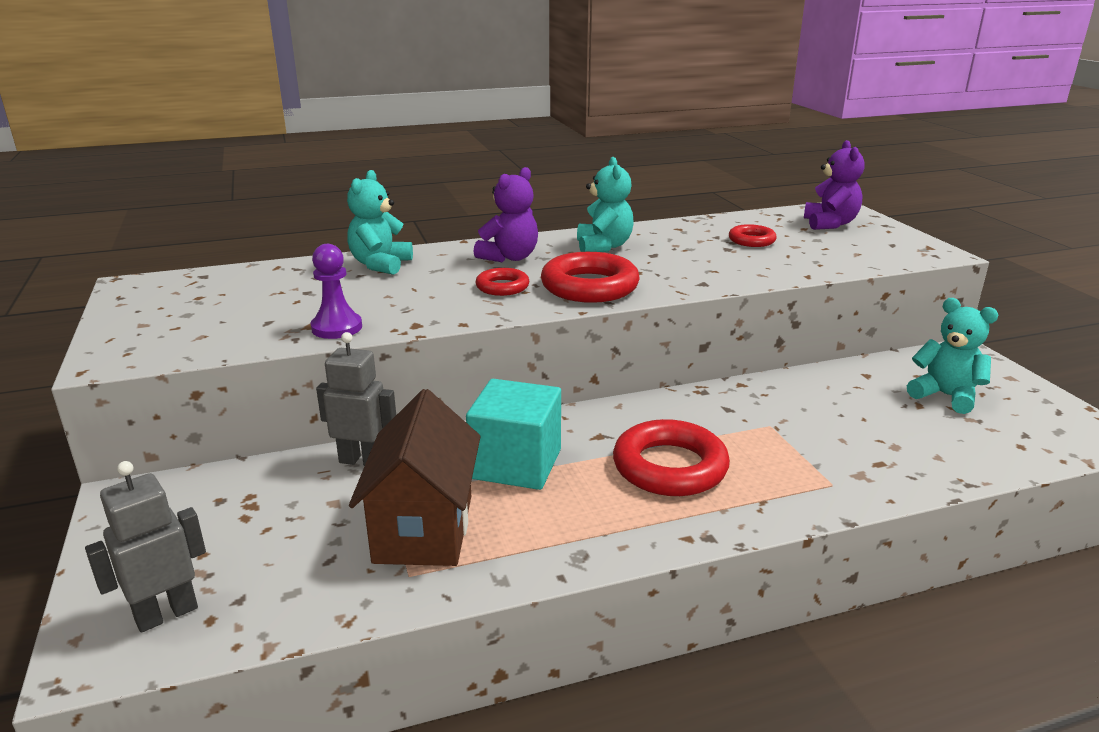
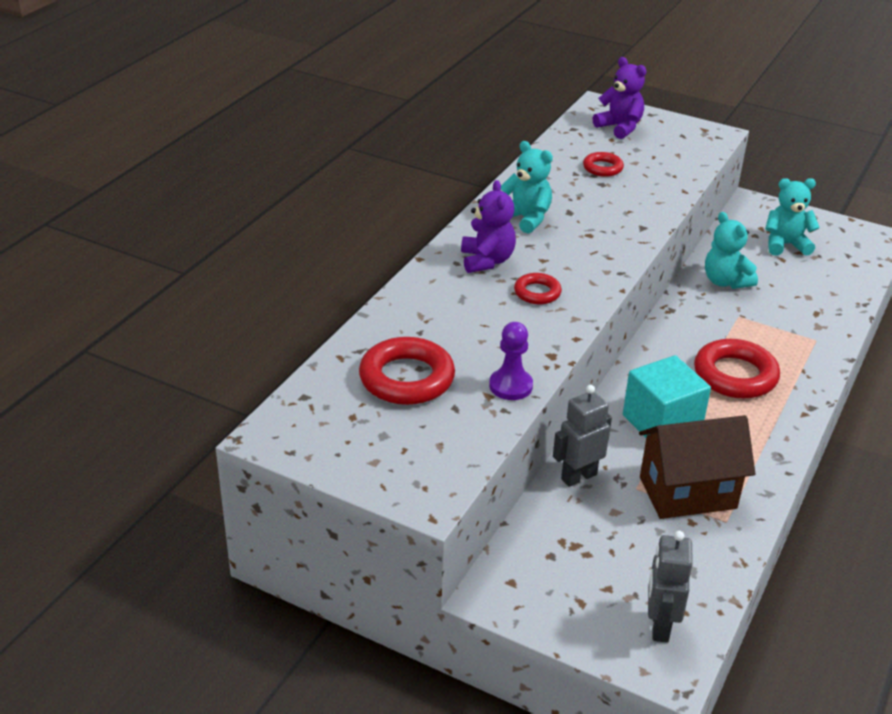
camera: 45 degrees left, 10 degrees up
(380, 265) = (414, 314): turquoise teddy bear -> turquoise teddy bear (725, 281)
(424, 528) = (687, 492): brown house -> brown house turned 60 degrees counterclockwise
(589, 286) = (587, 264): red ring -> red ring (406, 378)

